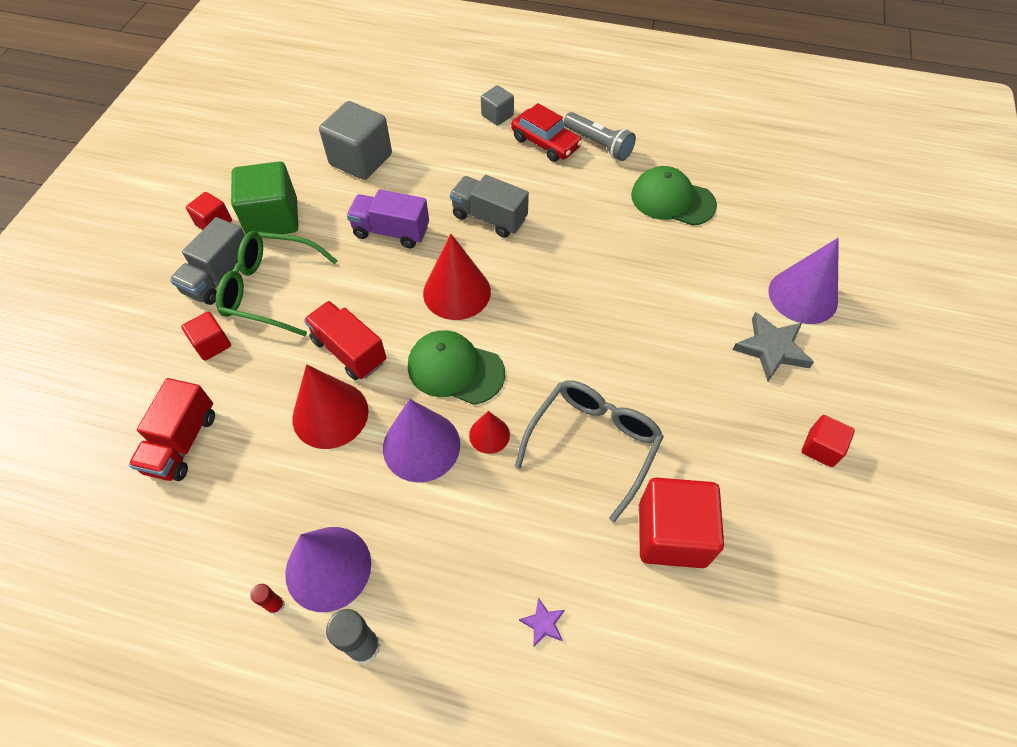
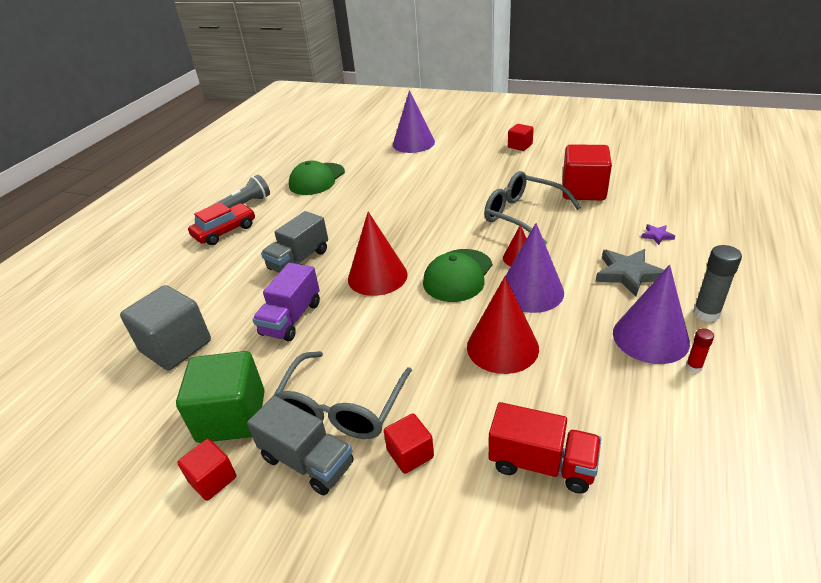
camera: 80 degrees left, 20 degrees down
(271, 290) = (342, 407): green glasses -> grey glasses
(349, 351) = (432, 339): red truck -> none
(497, 115) = (172, 256): grey cube -> none
(771, 349) = (451, 154): grey star -> grey star (628, 274)

